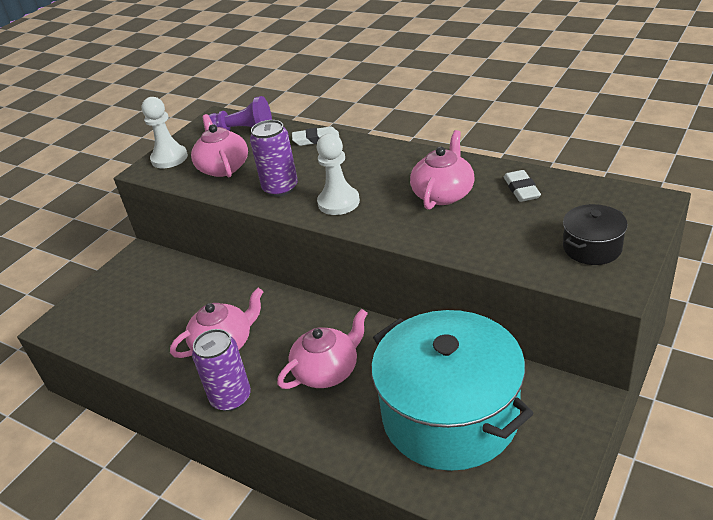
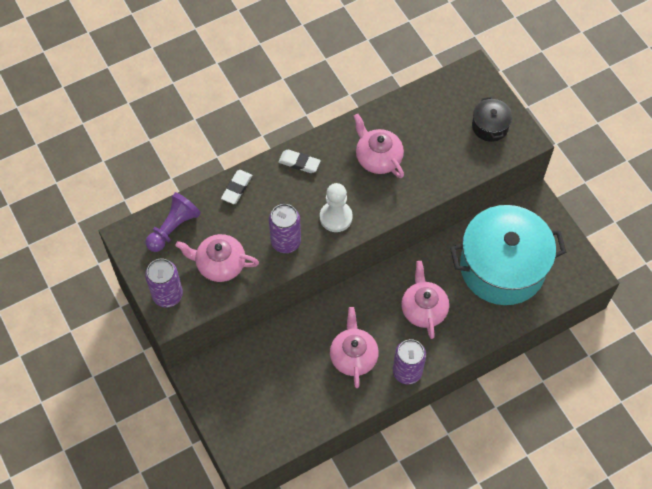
camera: 65 degrees left, 25 degrees up
(169, 158) = (167, 295): white pawn -> purple can
(521, 189) = (409, 118): white eraser -> white eraser (299, 163)

